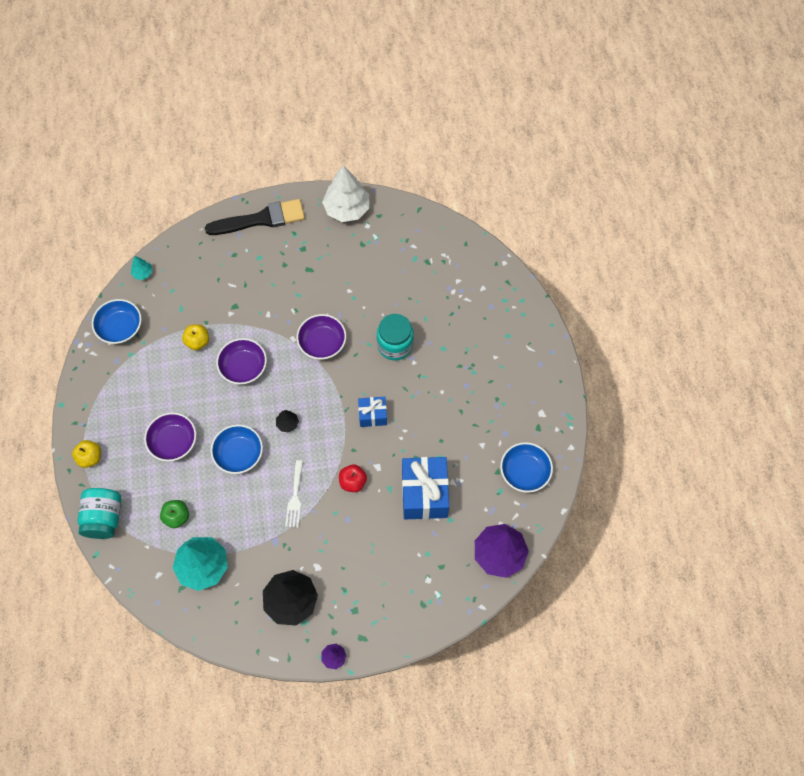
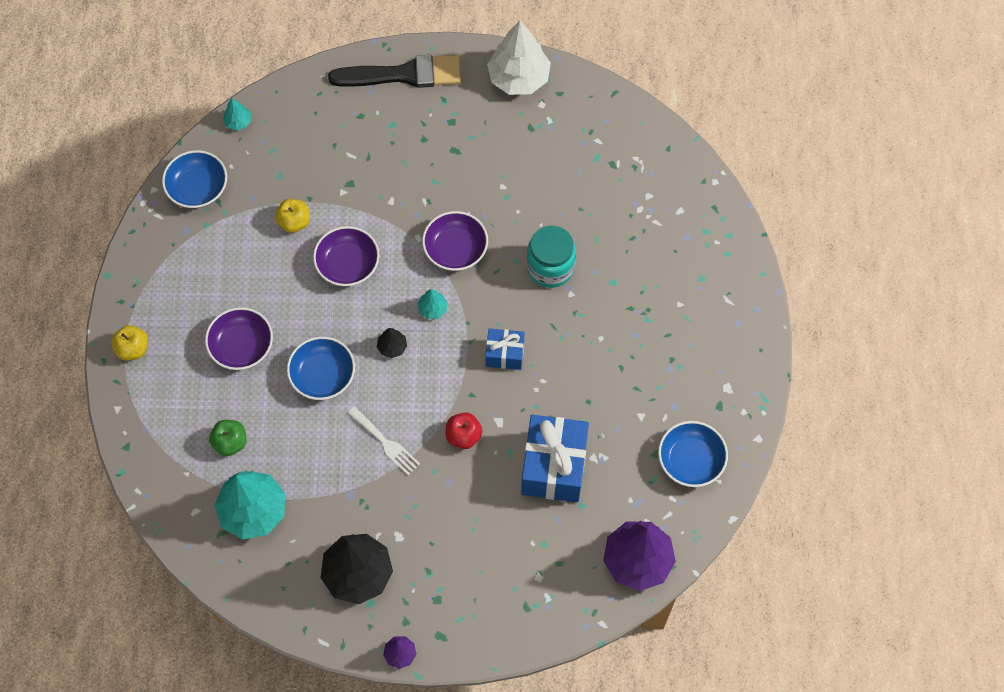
camera: 10 degrees right, 0 degrees up
(104, 518) = (138, 428): turquoise jar -> none
(295, 497) = (385, 443): white fork -> white fork turned 60 degrees counterclockwise
(313, 390) = (432, 309): none -> turquoise tree

